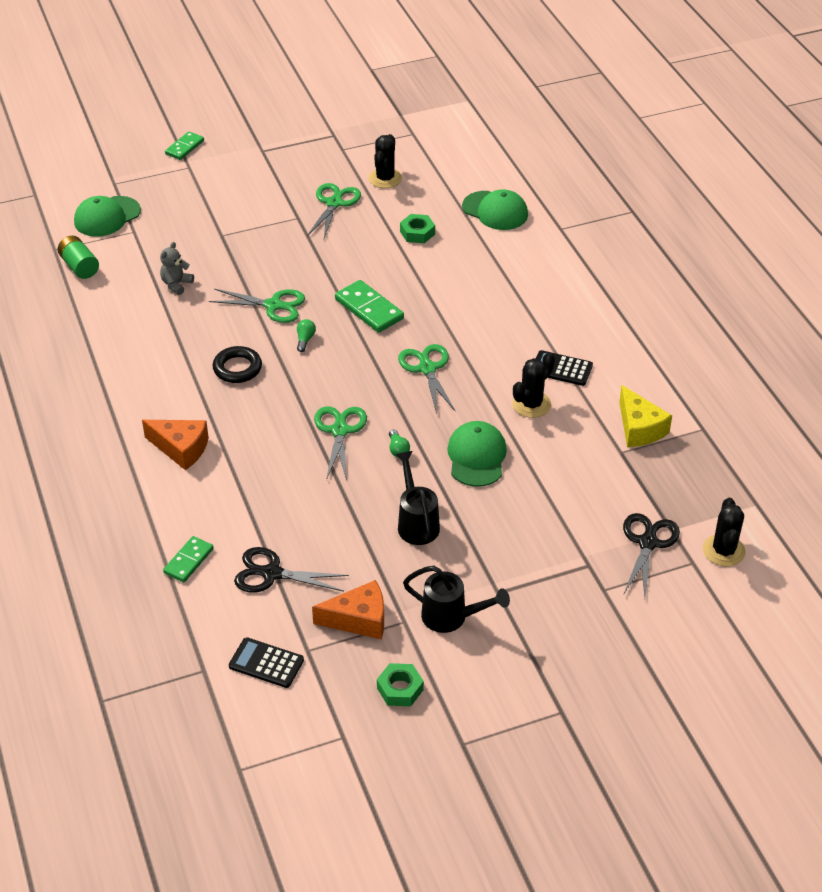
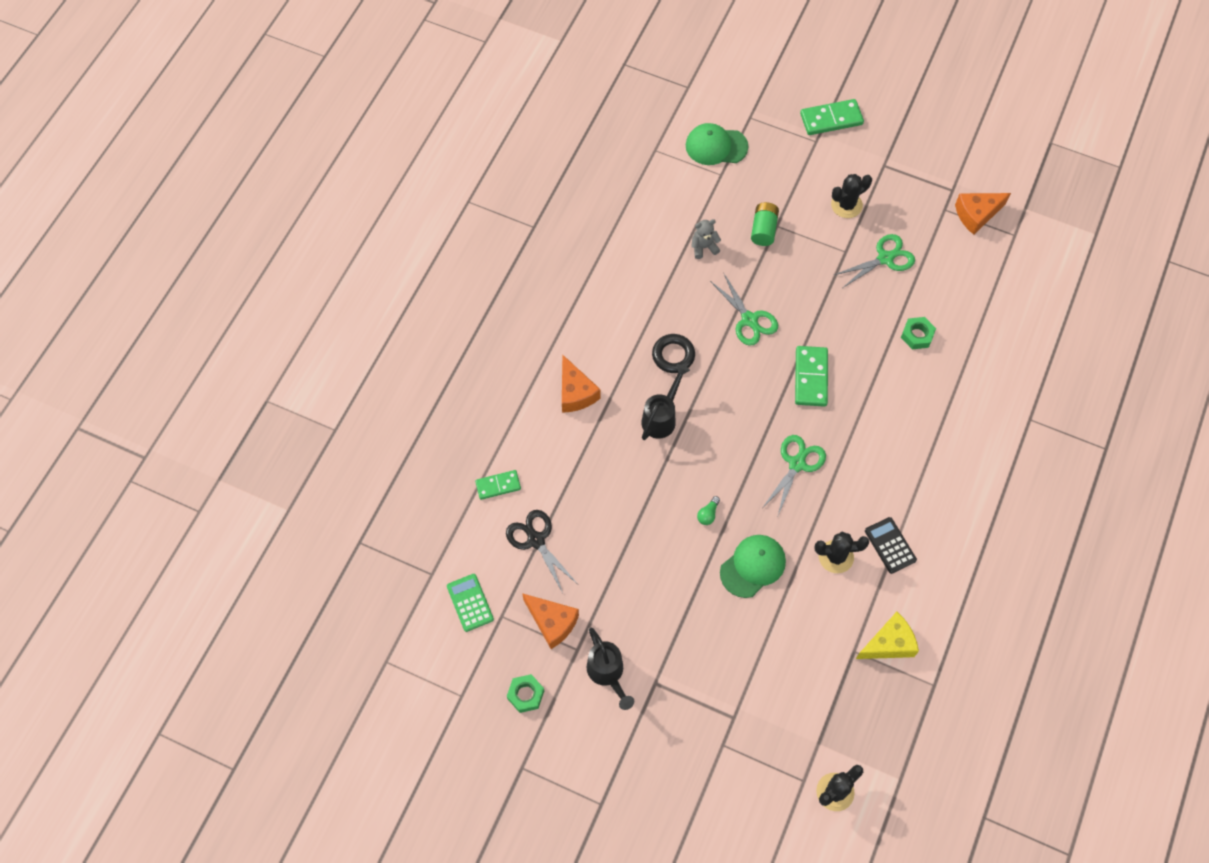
camera: 45 degrees right, 20 degrees up
(79, 266) = (656, 179): green battery -> green battery (763, 230)
(184, 147) = (831, 119): green domino -> green domino, size x1.55
(266, 663) = (470, 603): black calculator -> green calculator
(305, 340) = (741, 368): green light bulb -> none
(340, 431) = (686, 465): green scissors -> none
(370, 138) = (976, 214): none -> orange cheese
(385, 178) = (947, 264): black cactus -> black cactus (846, 205)
(416, 522) = (660, 582): black watering can -> black watering can (662, 417)
(495, 211) = (997, 361): green cap -> none
(639, 428) = (889, 643): yellow cheese -> yellow cheese turned 135 degrees counterclockwise
(648, 543) = (791, 737): black scissors -> none

